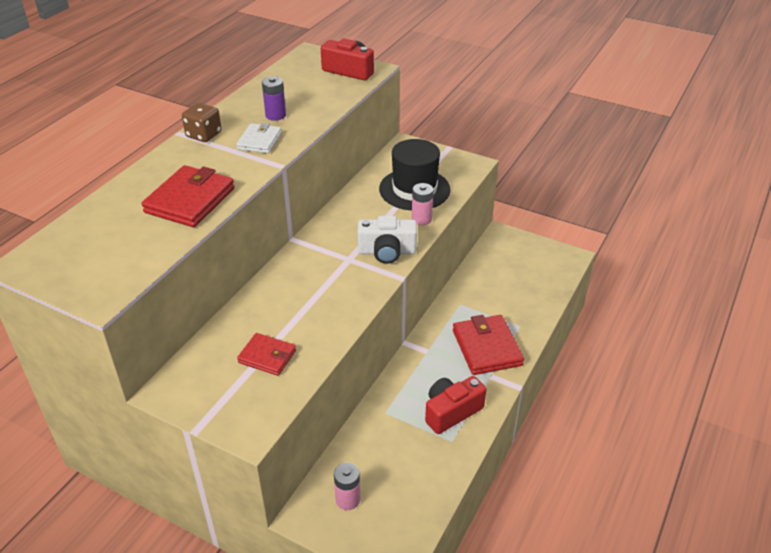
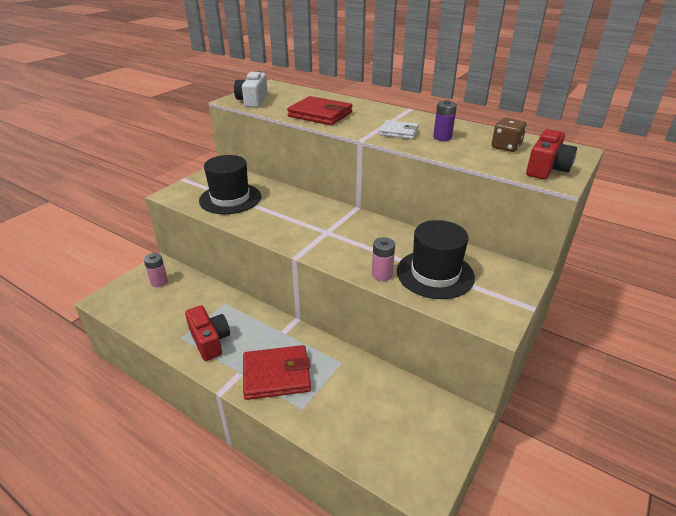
camera: 95 degrees right, 5 degrees down
(204, 135) = (407, 115): brown dice -> brown dice (506, 147)
(267, 356) = (230, 198): red wallet -> black hat
(387, 252) = (333, 251): white camera -> white camera (253, 101)

